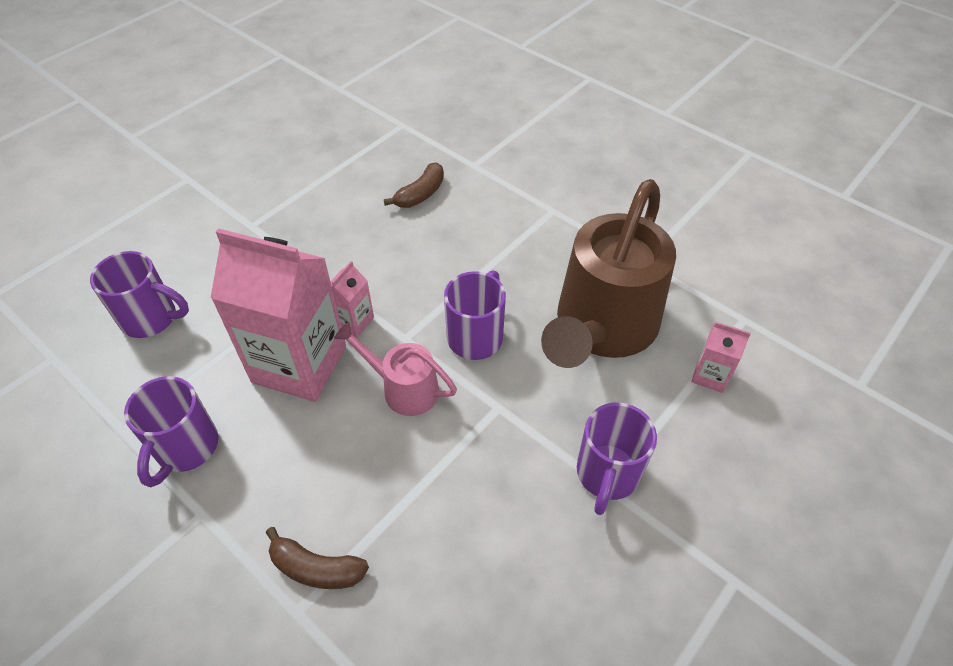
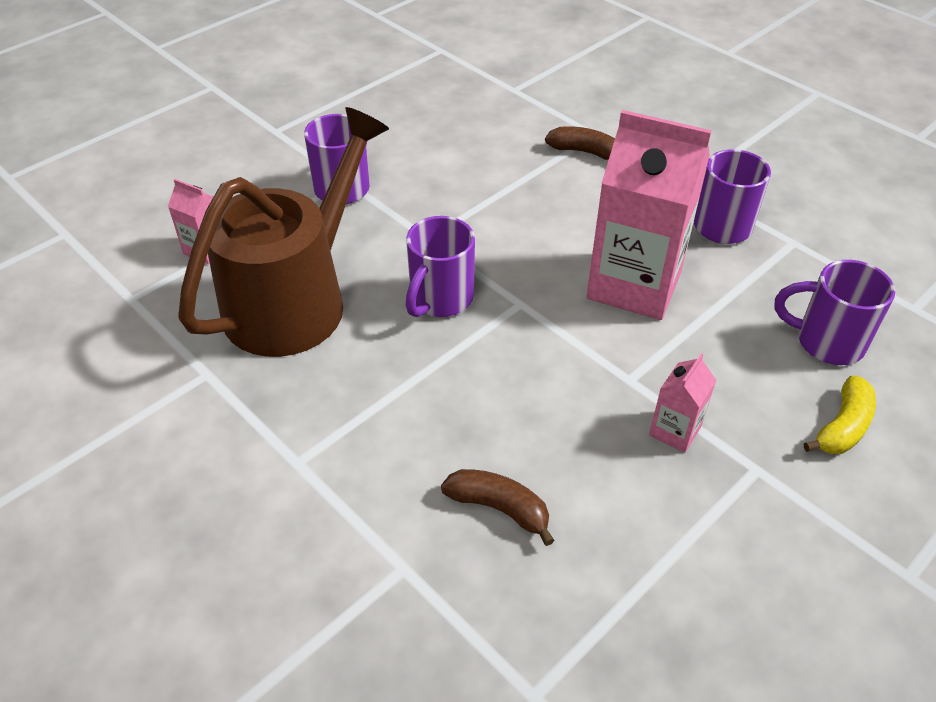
camera: 175 degrees left, 5 degrees down
(178, 254) = (842, 426): none -> yellow banana
(353, 321) = (582, 324): pink carton -> pink carton (675, 431)
(402, 388) = (522, 257): pink watering can -> none
(420, 194) = (499, 508): brown banana -> brown banana turned 75 degrees clockwise

